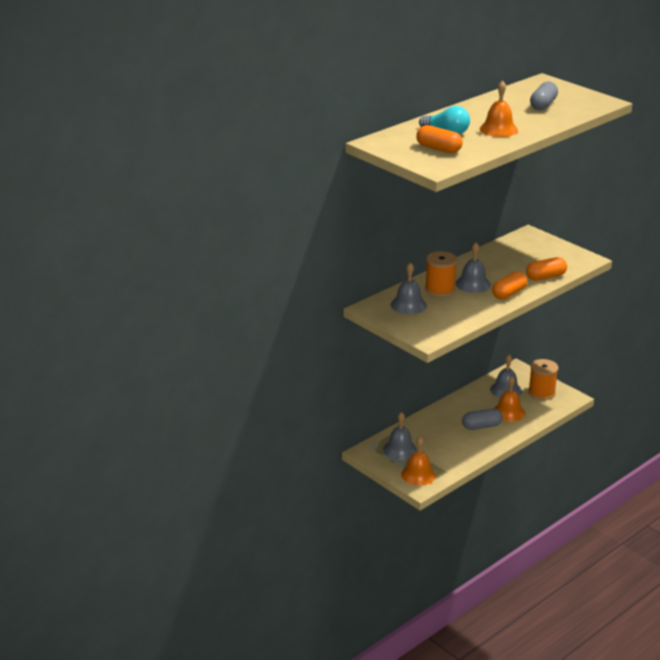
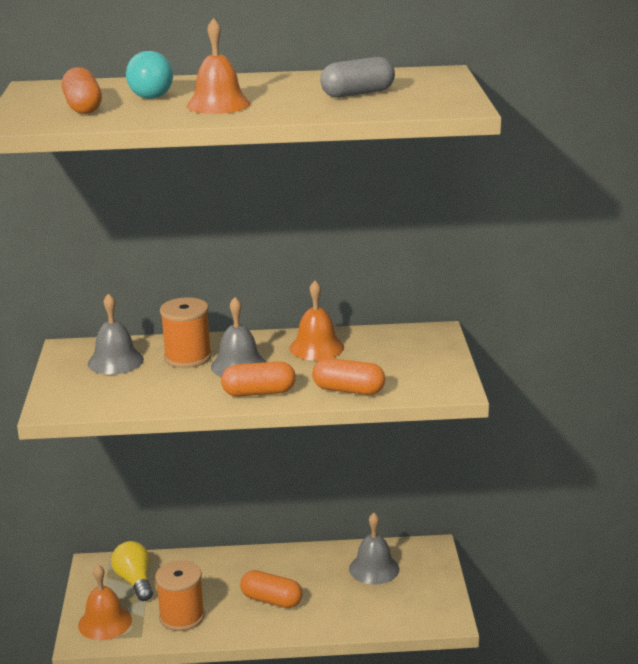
camera: 40 degrees right, 5 degrees down
(399, 449) = (135, 581): grey bell -> yellow light bulb
(481, 426) = (271, 600): grey capsule -> orange capsule
(508, 412) = (333, 598): orange bell -> orange bell (316, 347)
(541, 392) = (416, 593): orange spool -> orange spool (182, 616)

